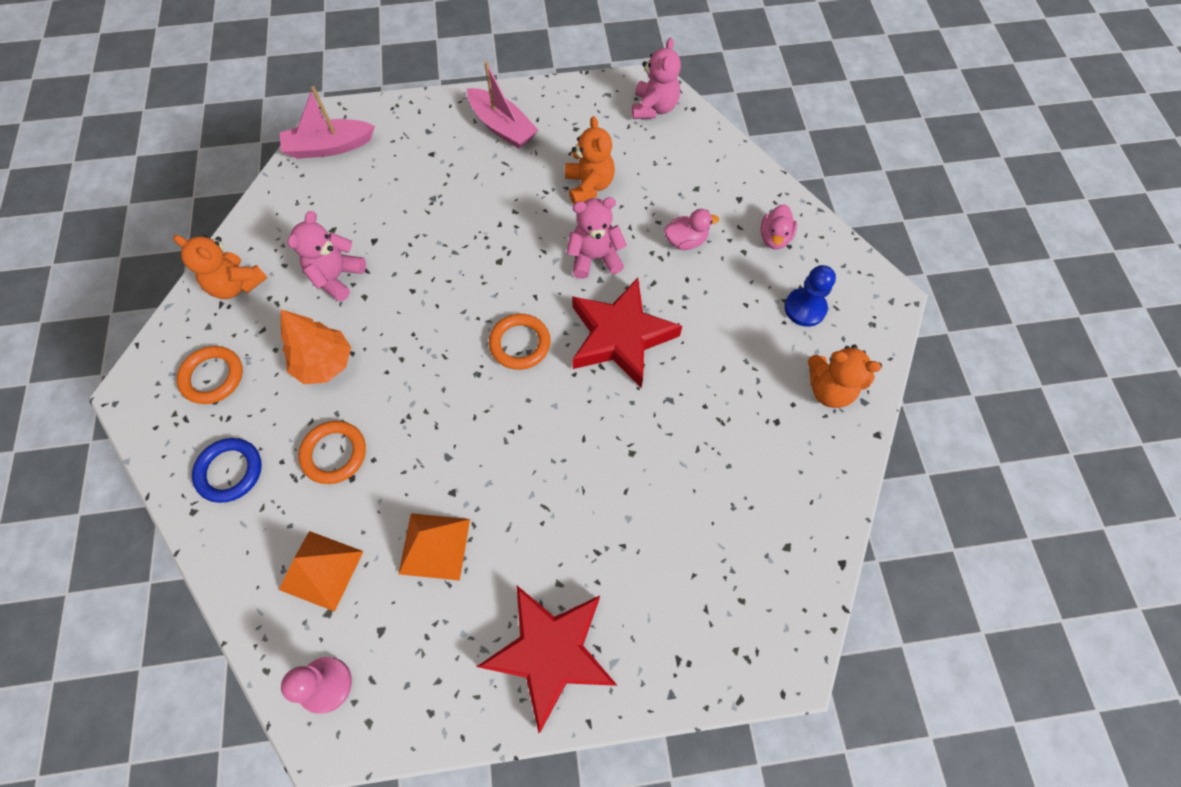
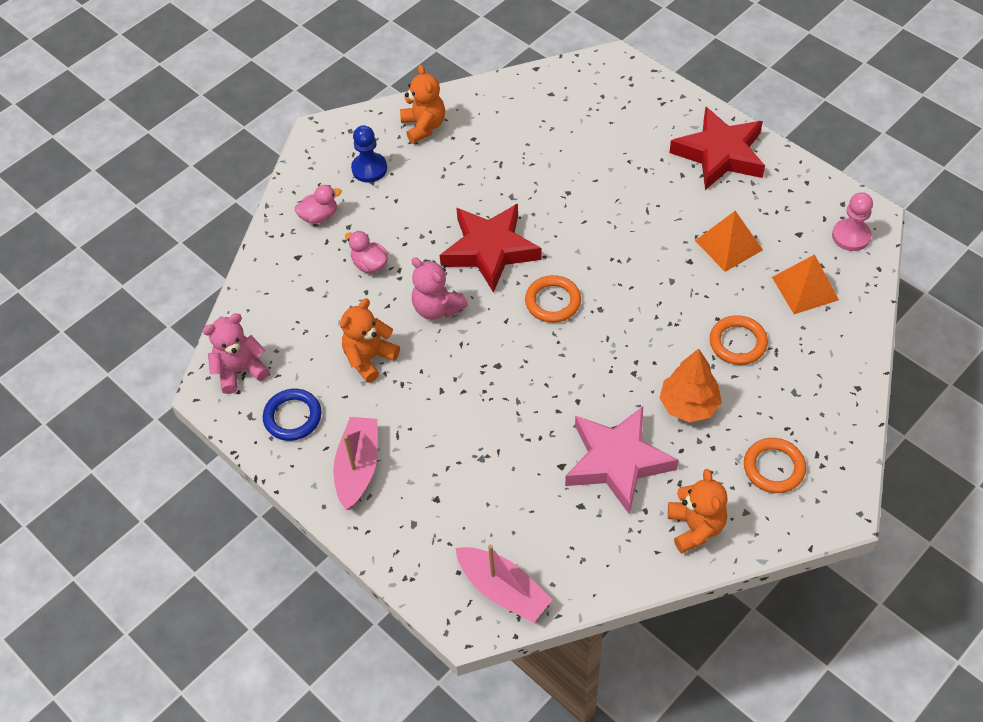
camera: 125 degrees left, 10 degrees down
(230, 471) = (814, 391): blue ring -> blue ring (293, 417)
(337, 277) = (617, 462): pink teddy bear -> pink star

